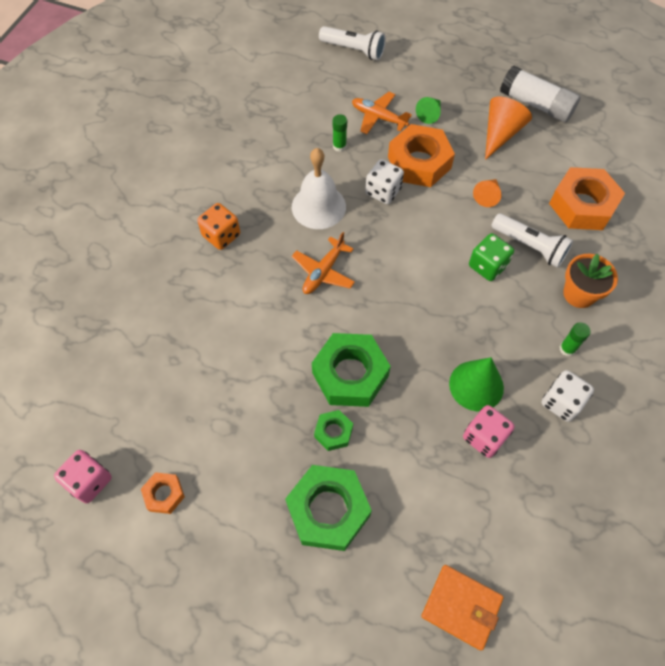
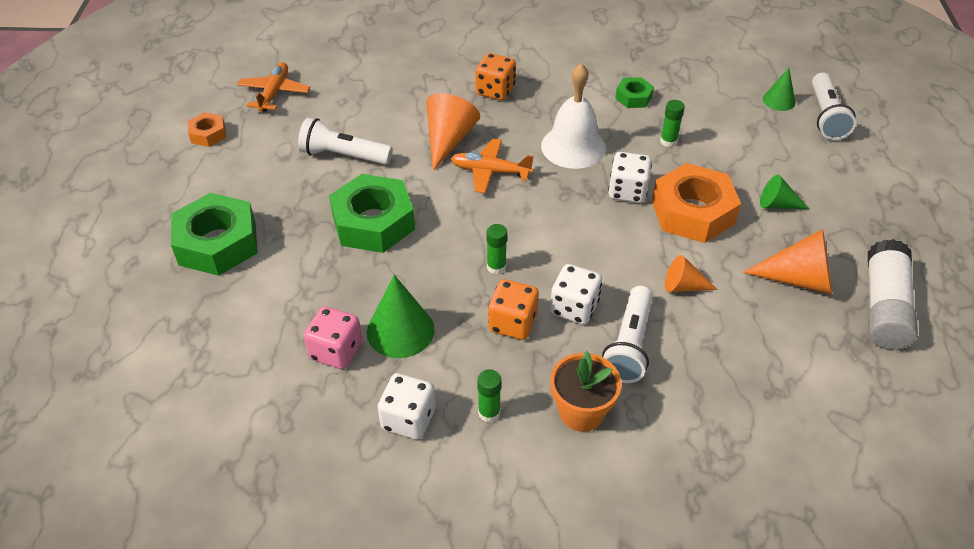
camera: 70 degrees right, 15 degrees down
(89, 481) = (210, 90): pink dice -> none
(254, 377) = (344, 156): none -> white flashlight
(270, 289) = (448, 140): none -> orange cone
(324, 66) = (779, 100): none -> green cone
(333, 432) = (302, 226): green nut -> green nut (633, 97)
(378, 117) = (736, 161): orange plane -> orange plane (274, 93)
(431, 301) = (496, 267): none -> green glue stick
(461, 607) = (134, 370): orange wallet -> none
(487, 266) = (574, 308): green dice -> white dice
(490, 308) = (512, 323): none -> orange dice
(582, 205) = (736, 392): orange nut -> none

